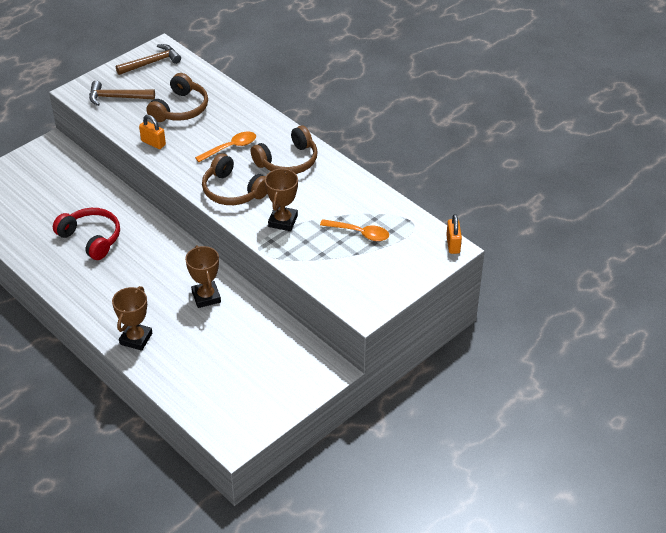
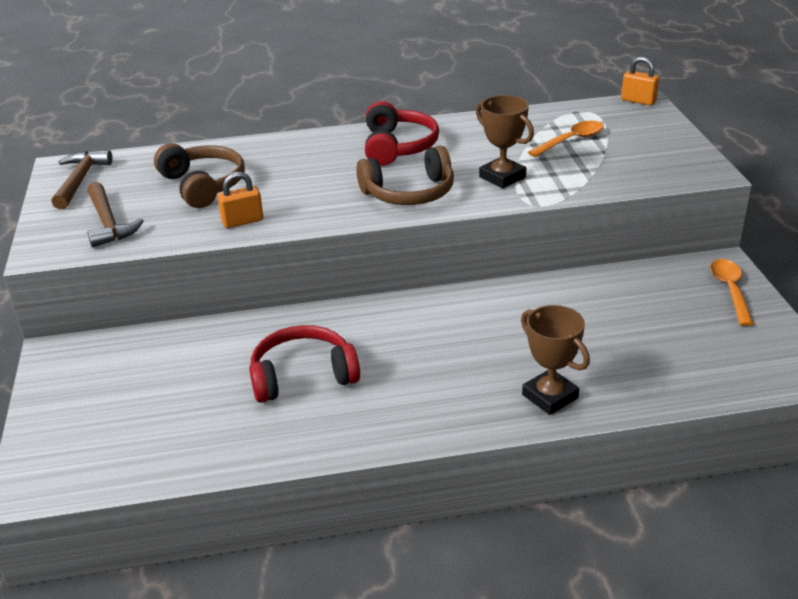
camera: 55 degrees left, 10 degrees down
(117, 97) = (108, 223): brown hammer -> brown hammer turned 60 degrees counterclockwise
(206, 297) = (518, 313): brown trophy -> none
(230, 147) = (326, 173): orange spoon -> orange spoon (730, 290)
(288, 161) = (398, 147): brown headphones -> red headphones

